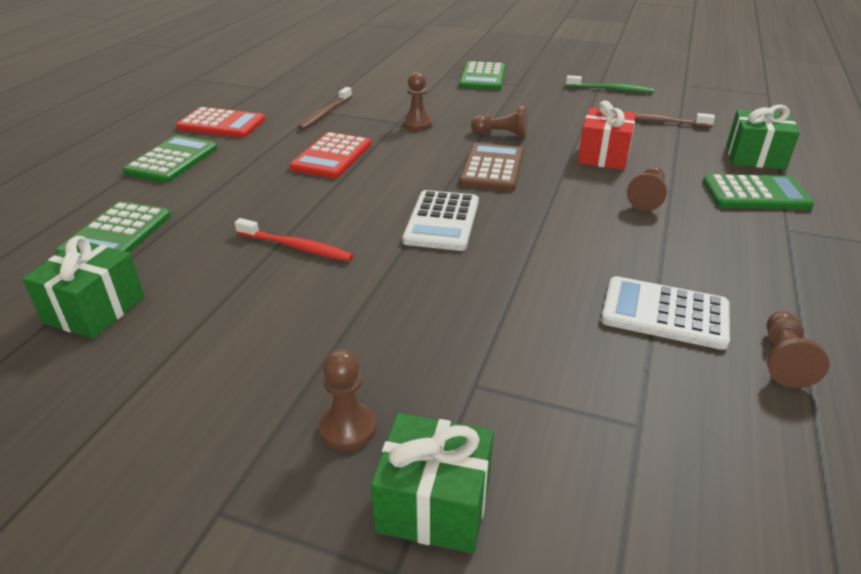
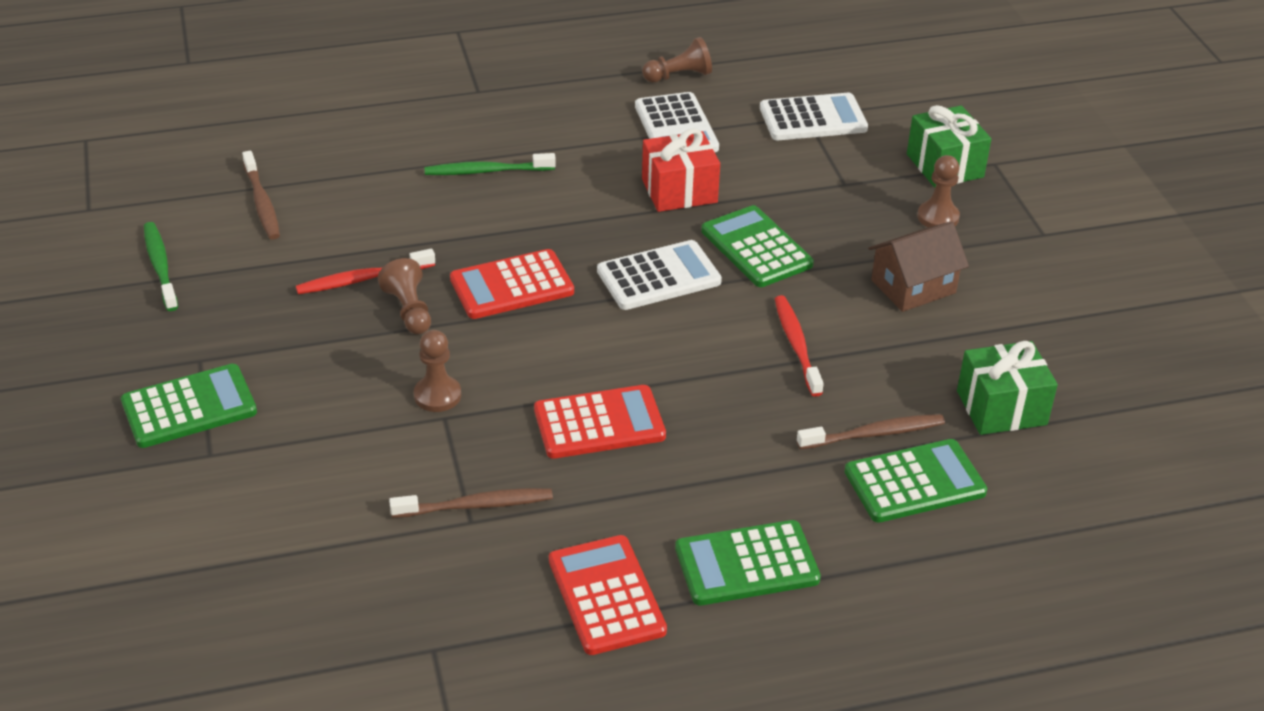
camera: 125 degrees left, 5 degrees up
(175, 239) = (873, 434): none -> brown toothbrush
(276, 343) = (913, 286): none -> brown house
(492, 168) = (512, 286): brown calculator -> red calculator
(547, 130) = (363, 279): none -> red toothbrush
(603, 156) = (407, 219): red gift -> red gift (679, 191)
(628, 430) = (813, 118): none -> white calculator
(647, 198) = (487, 171): brown pawn -> green toothbrush
(755, 157) = (322, 124): green gift -> none
(755, 194) = (419, 114): green calculator -> green calculator (756, 248)

